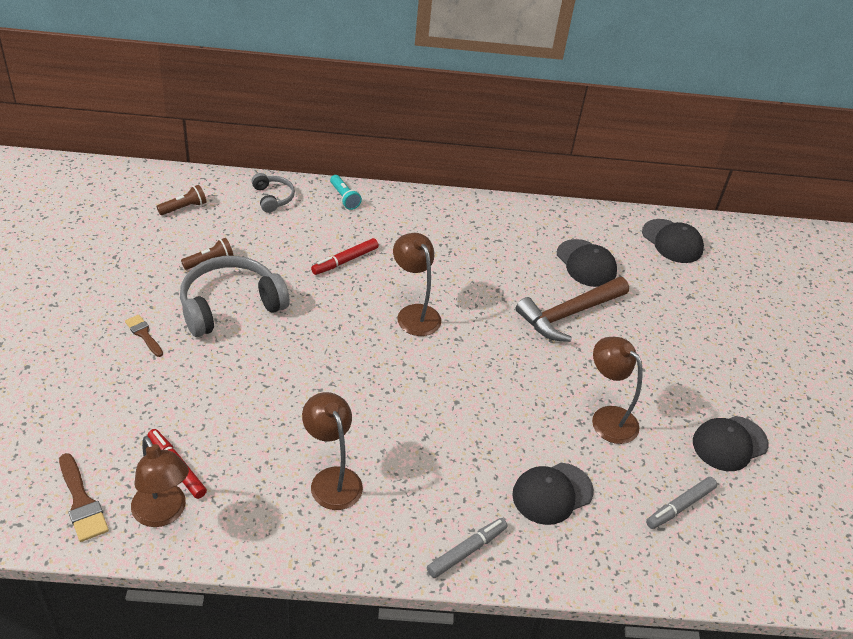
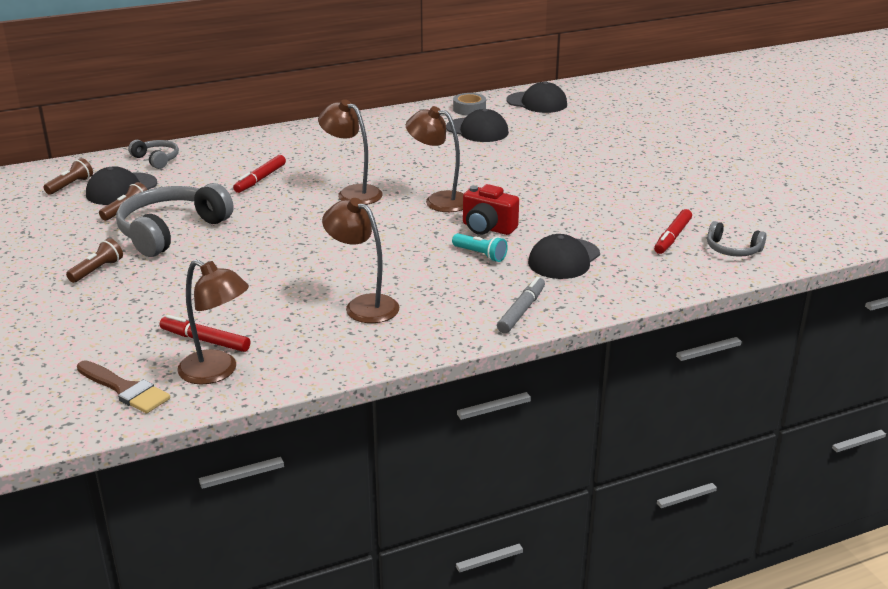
camera: 20 degrees left, 15 degrees down
(143, 334) = (97, 270): brown brush -> brown flashlight
(344, 198) = (227, 144): turquoise flashlight -> turquoise flashlight (480, 255)
(507, 417) = (487, 228): none -> red camera
(569, 314) = (488, 160): brown hammer -> none
(598, 227) = (469, 109): none -> grey tape
(607, 418) = (571, 207): brown lamp -> brown lamp (439, 200)
(680, 506) = (672, 237): grey marker -> red marker
(729, 443) = (679, 194): black cap -> black cap (121, 189)
(730, 552) = (732, 249): none -> grey headphones

